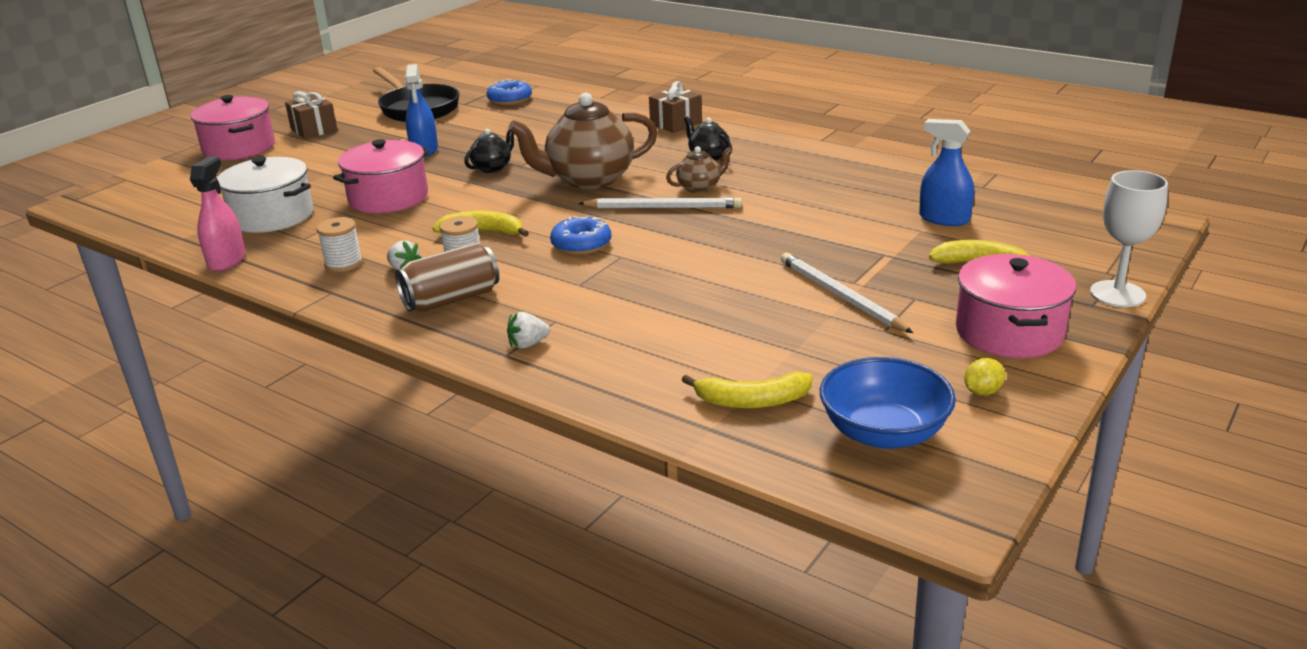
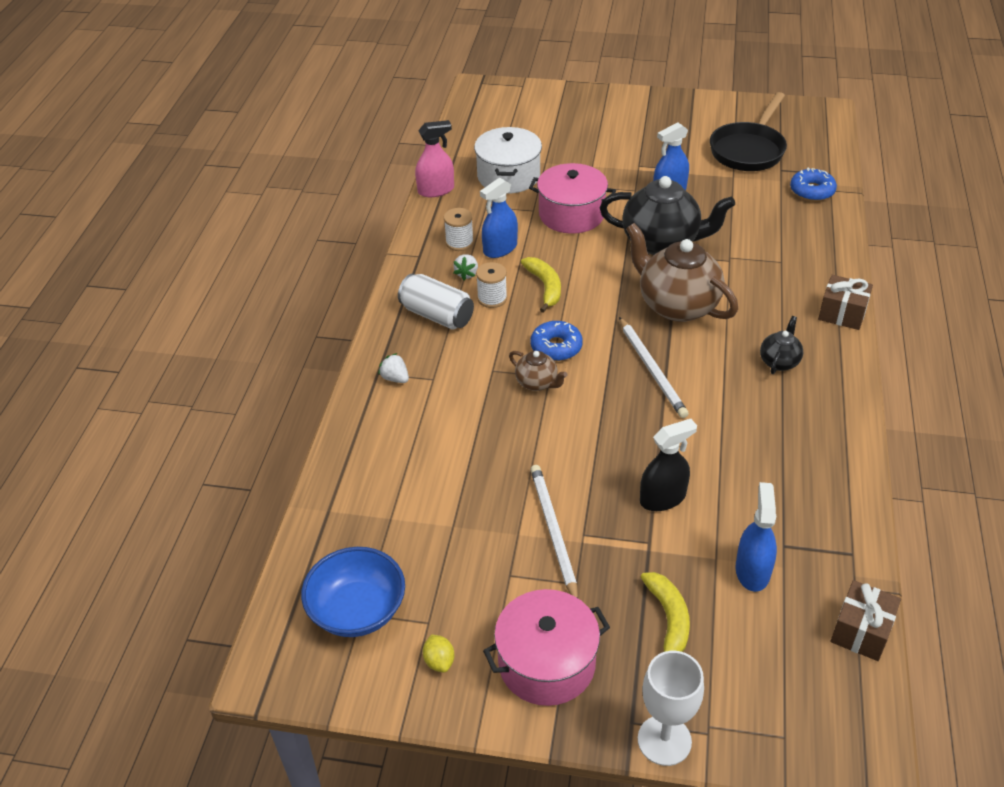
camera: 65 degrees right, 15 degrees up
(239, 148) = (606, 104): pink pot -> none
(314, 130) = (664, 120): brown gift -> brown gift (861, 631)
(388, 243) = (500, 248): none -> blue spray bottle
(451, 299) = (437, 315): brown can -> white can
(492, 167) = (662, 242): black teapot -> black teapot, size x2.08
(699, 187) = (707, 378): brown teapot -> brown teapot (537, 383)
(752, 401) = (371, 522): yellow banana -> none
(834, 237) = (662, 498): none -> black spray bottle
(840, 296) = (553, 532): white pencil -> white pencil turned 45 degrees counterclockwise
(982, 392) = (439, 661): yellow lemon -> yellow lemon turned 45 degrees clockwise

